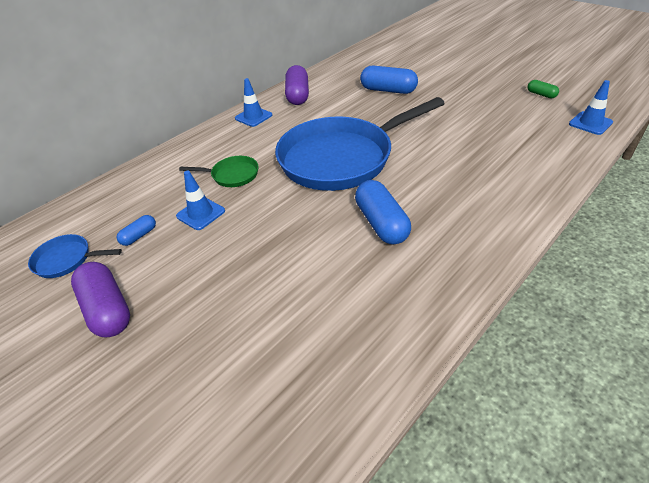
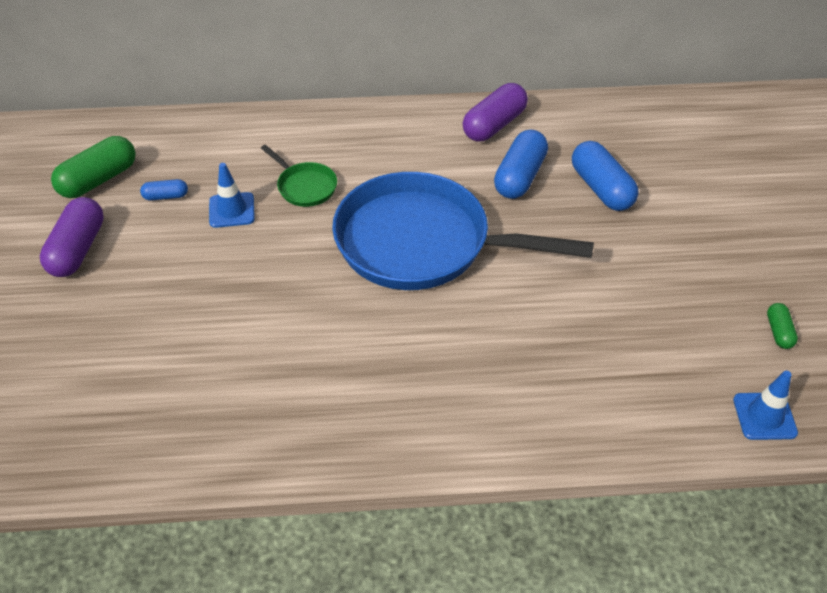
camera: 40 degrees right, 5 degrees up
(67, 260) = (98, 180): blue pan -> green capsule
(253, 117) = (412, 124): blue traffic cone -> none
(381, 223) = (354, 343): blue capsule -> blue capsule (520, 177)

